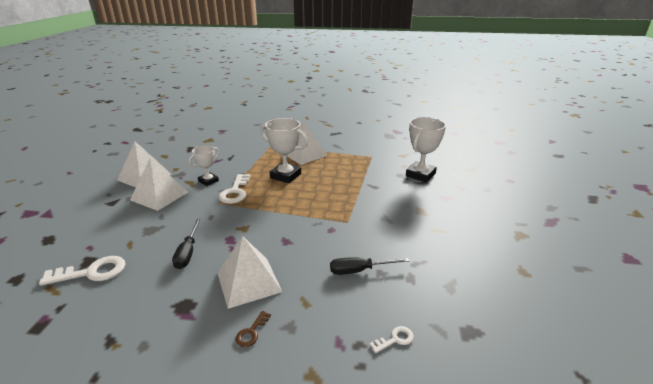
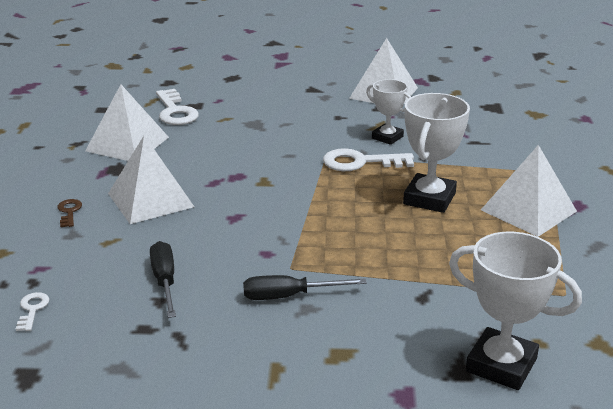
camera: 85 degrees right, 0 degrees up
(159, 196) = (335, 112): white pyramid -> white pyramid (127, 144)
(188, 253) = (208, 154): black screwdriver -> black screwdriver (289, 296)
(251, 332) = (69, 212): brown key -> brown key turned 60 degrees clockwise
(395, 339) = (32, 309): white key -> white key turned 150 degrees counterclockwise

